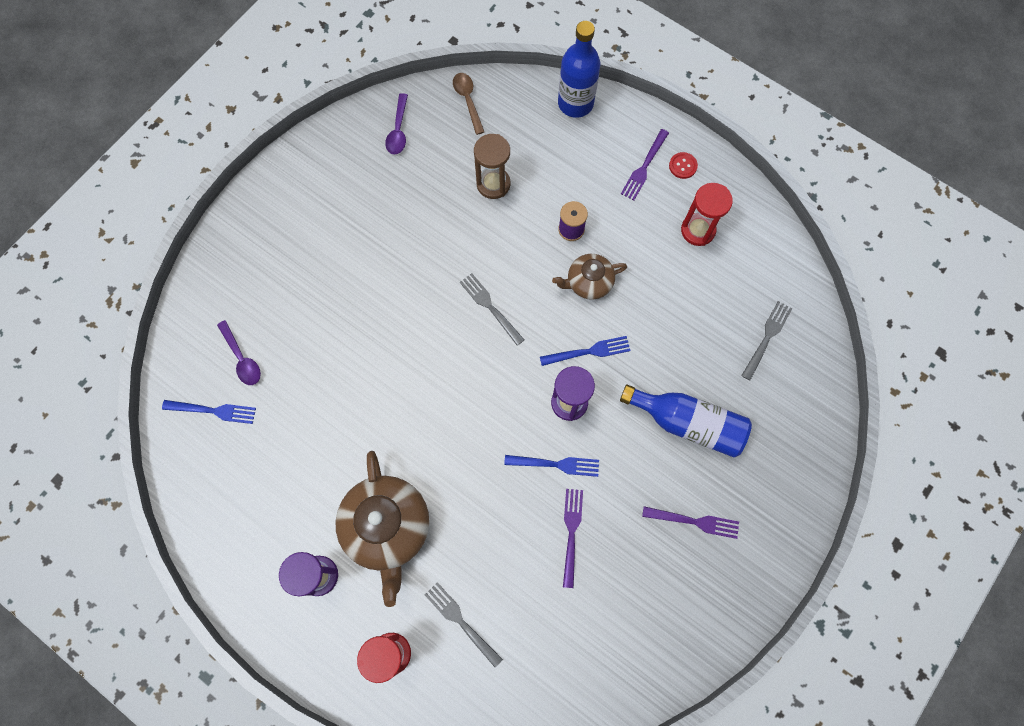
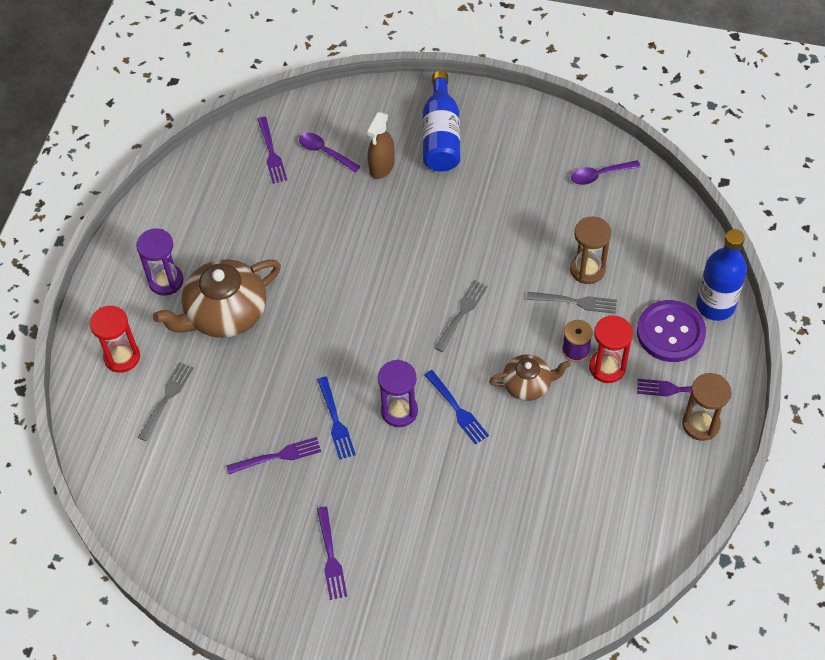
camera: 70 degrees right, 15 degrees down
(213, 411) = (271, 153): blue fork -> purple fork
(242, 358) = (325, 152): purple spoon -> purple spoon turned 90 degrees clockwise
(288, 312) = (381, 167): none -> brown spray bottle
(468, 101) = (663, 216): brown spoon -> none
(586, 148) = (670, 332): none -> purple button
(588, 282) = (528, 384): brown teapot -> brown teapot turned 120 degrees clockwise
(682, 166) = (700, 424): red button -> brown hourglass
(687, 423) = (425, 519): blue bottle -> blue bottle (441, 136)
(698, 230) = (635, 462): red hourglass -> red hourglass (607, 367)
(767, 338) = (550, 564): grey fork -> grey fork (575, 302)

